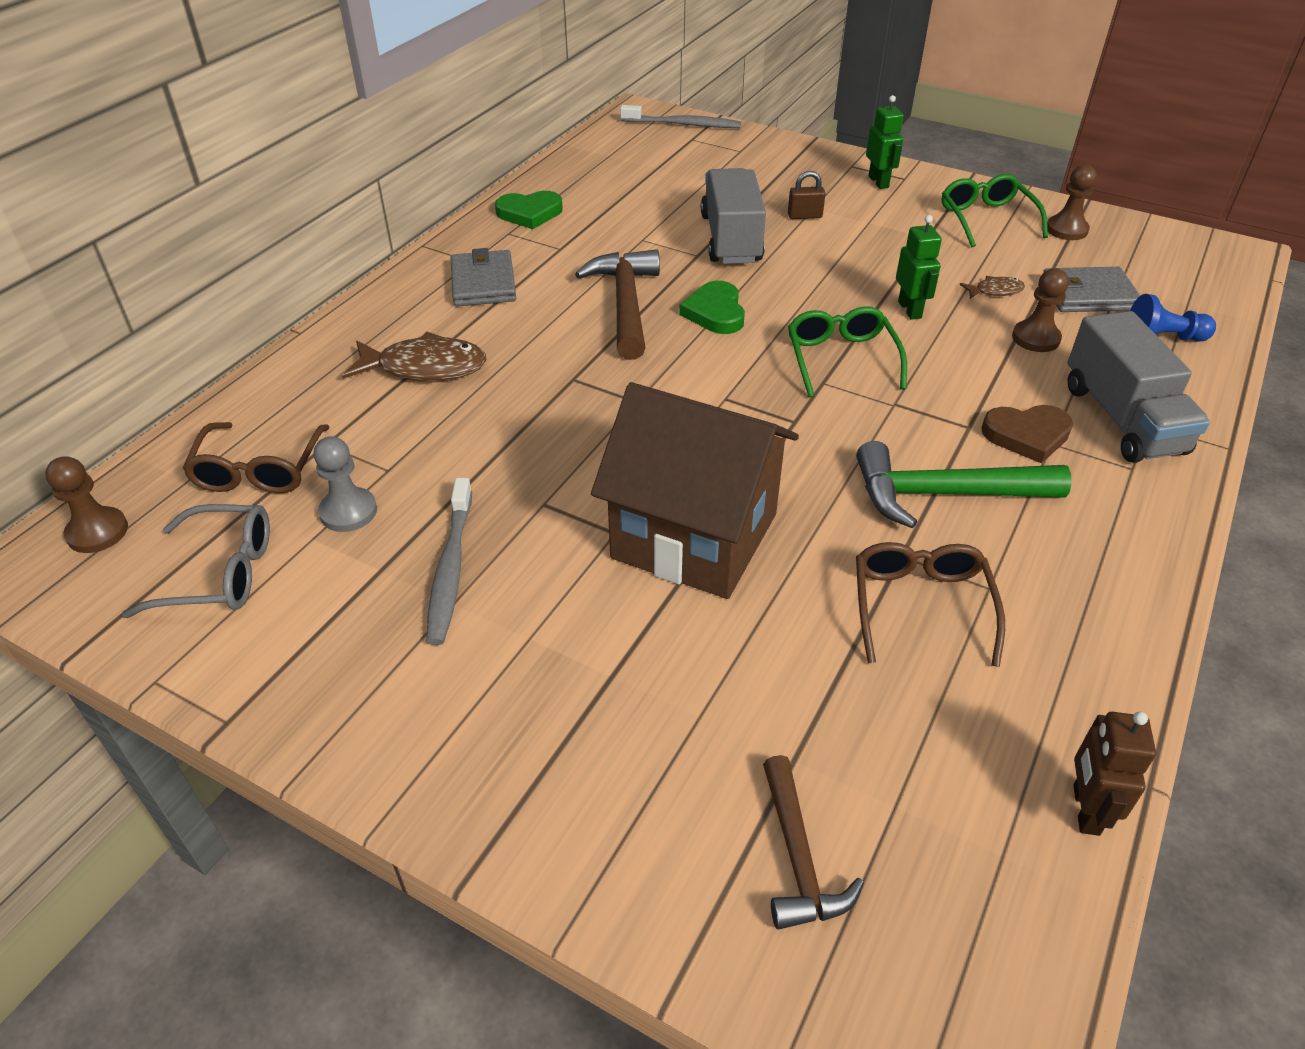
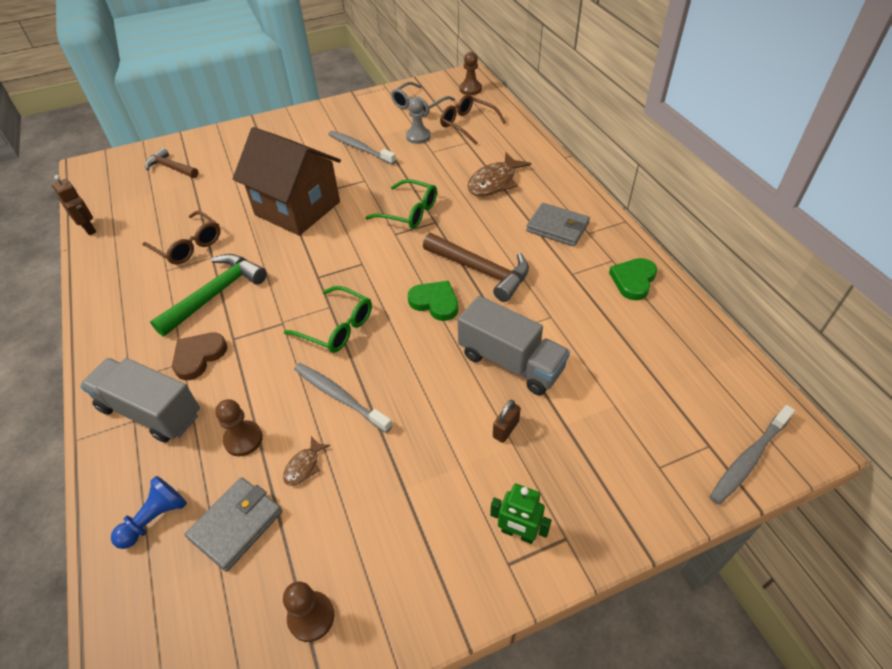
camera: 130 degrees right, 5 degrees up
(694, 536) = (298, 208): brown house -> brown house turned 60 degrees clockwise
(910, 310) = (340, 397): green robot -> grey toothbrush
(986, 219) = (386, 563): green glasses -> green glasses (409, 212)

